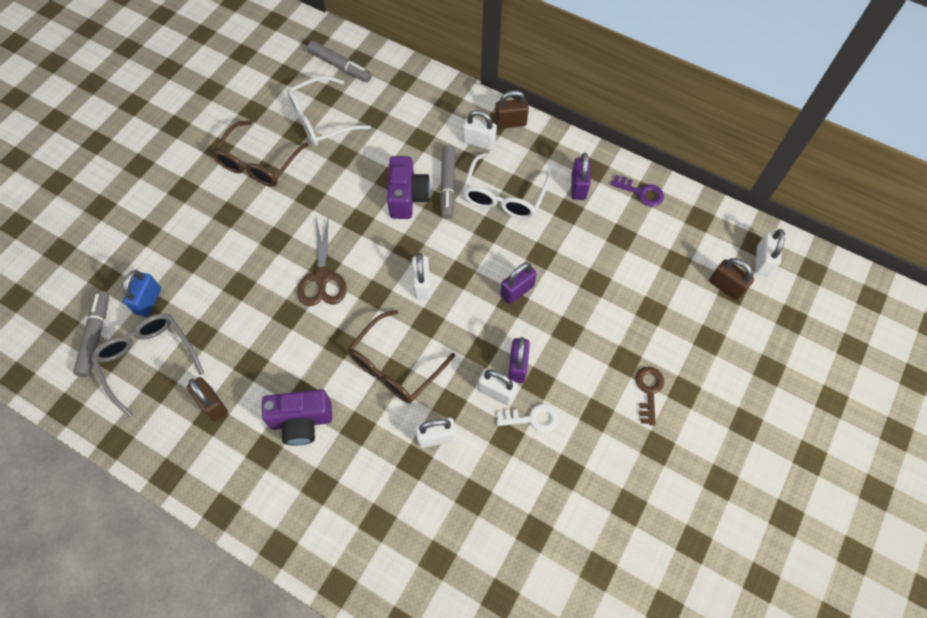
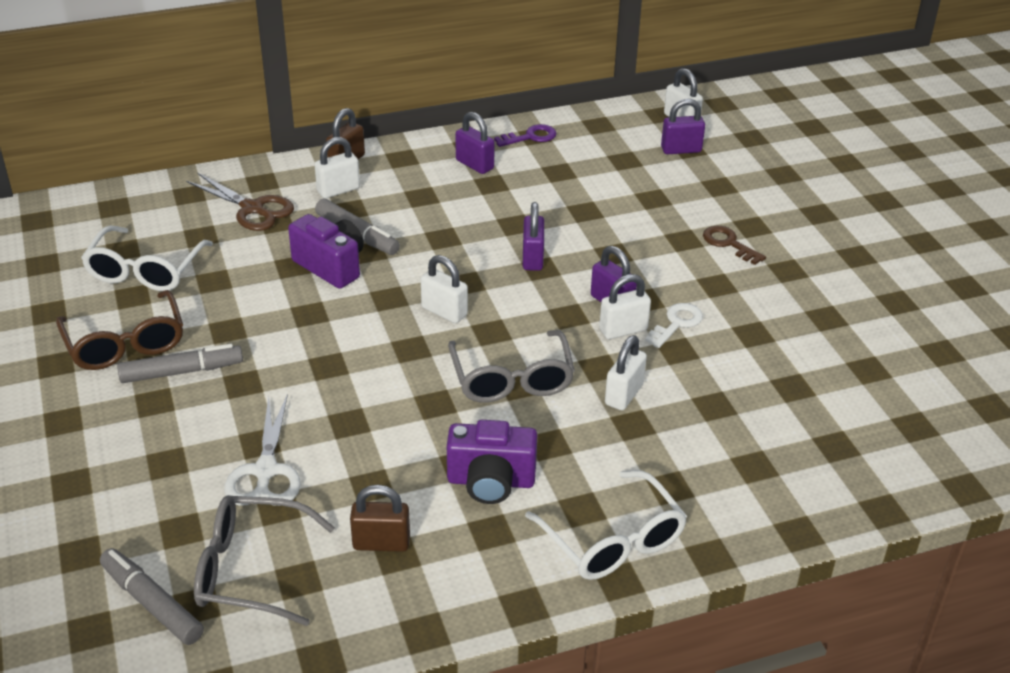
camera: 50 degrees left, 25 degrees down
(148, 301) = (171, 529): blue padlock -> none
(220, 307) = (265, 471): none -> white scissors
(301, 421) = (491, 481): purple camera -> purple camera turned 60 degrees clockwise
(322, 277) = (339, 374): brown scissors -> brown scissors (252, 209)
(340, 66) = (101, 222): grey marker -> grey marker (182, 372)
(395, 365) = (511, 379): brown glasses -> grey glasses
(504, 195) = (420, 209): white glasses -> white glasses (612, 540)
(726, 286) = (681, 150): brown padlock -> purple padlock

